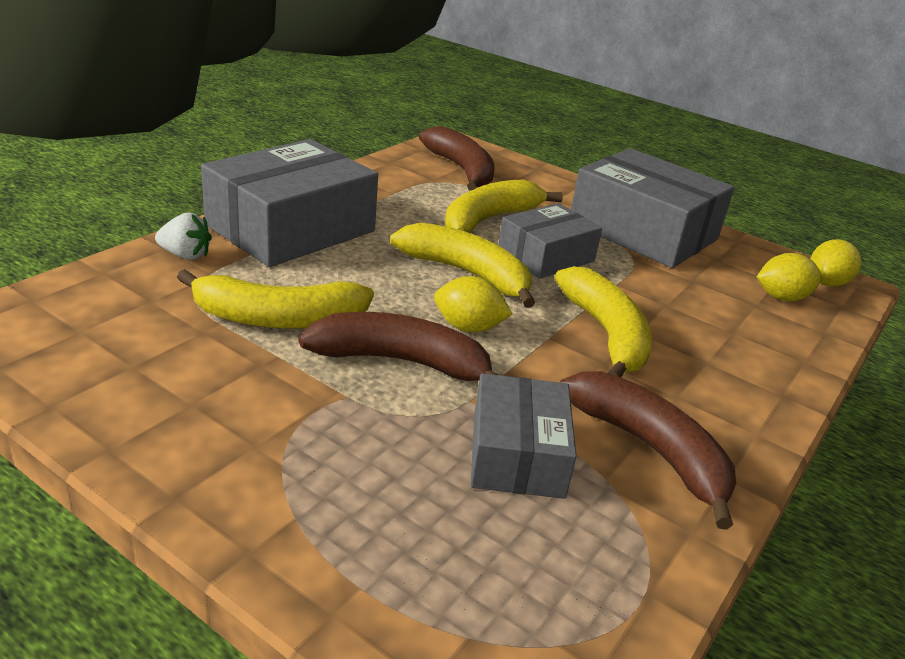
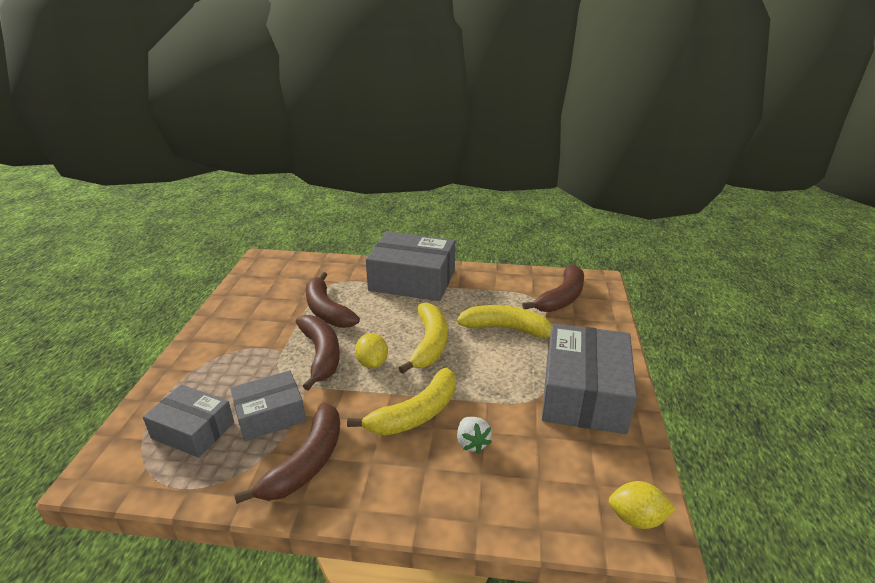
camera: 65 degrees right, 0 degrees up
(185, 255) = (356, 269): white strawberry -> white strawberry (472, 443)
(278, 319) = (326, 310): yellow banana -> brown banana
(546, 256) = (487, 363): grey box -> grey box (193, 430)
(781, 298) = (569, 491): yellow lemon -> none

